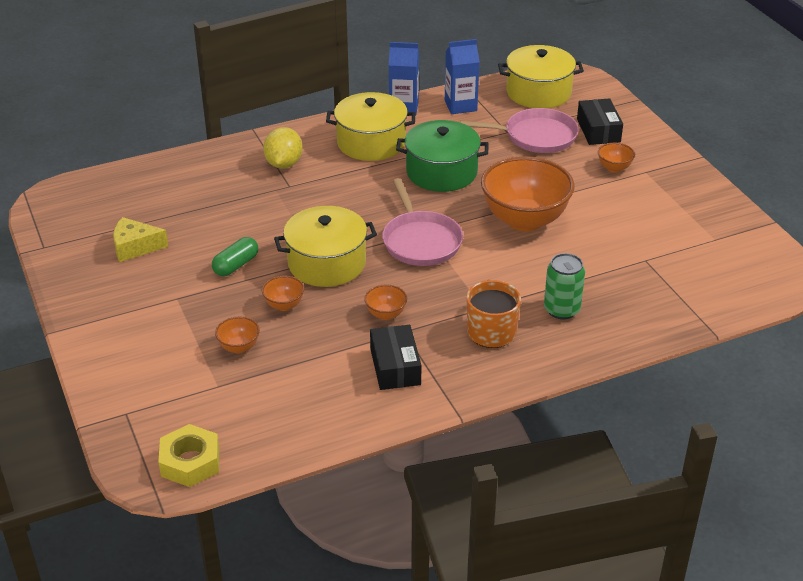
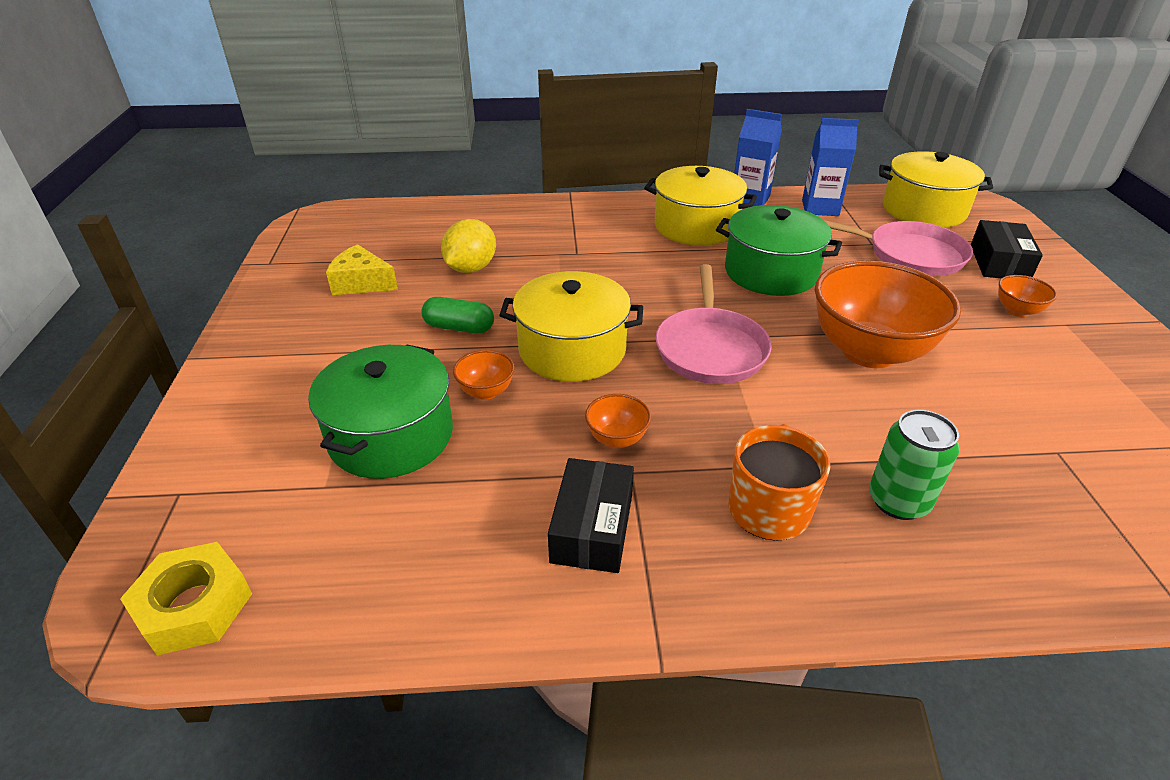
camera: 20 degrees right, 0 degrees up
(236, 265) = (459, 327): green capsule -> green capsule turned 45 degrees clockwise
(239, 347) = (391, 435): orange bowl -> green pot
(284, 164) = (583, 230): yellow lemon -> yellow lemon (471, 268)

